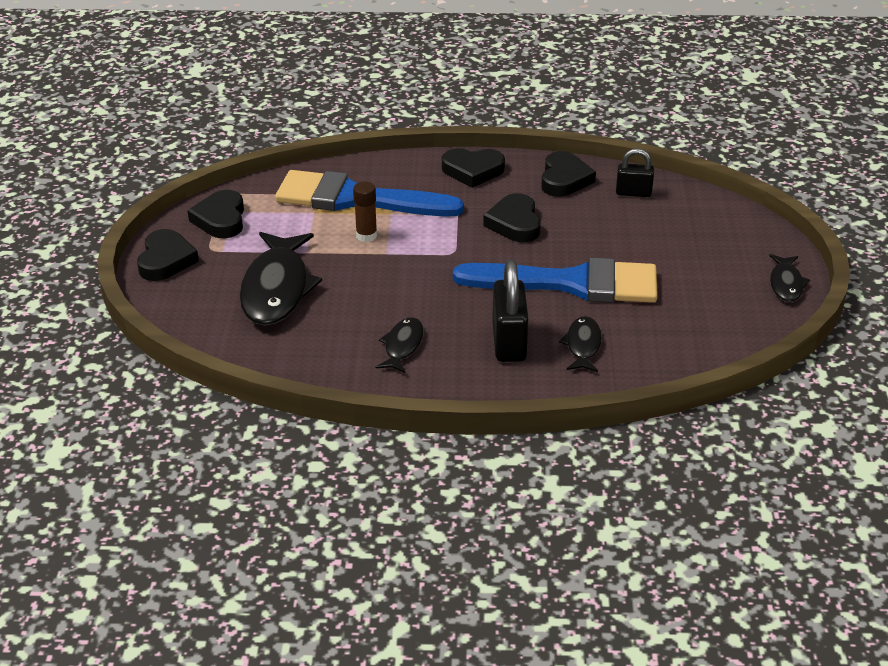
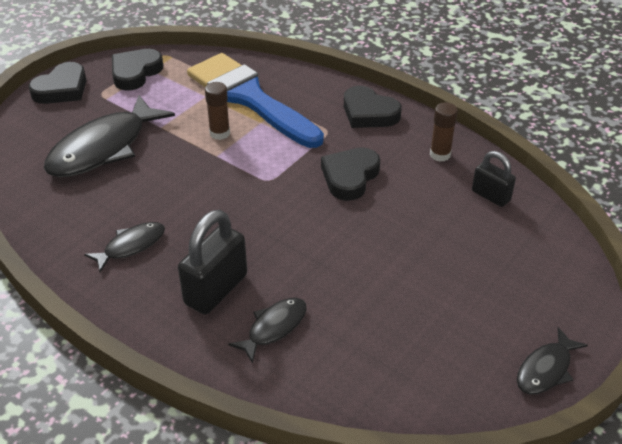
camera: 35 degrees right, 5 degrees up
(564, 179) = (440, 155): black heart -> brown glue stick
(570, 283) = (333, 259): blue brush -> none

